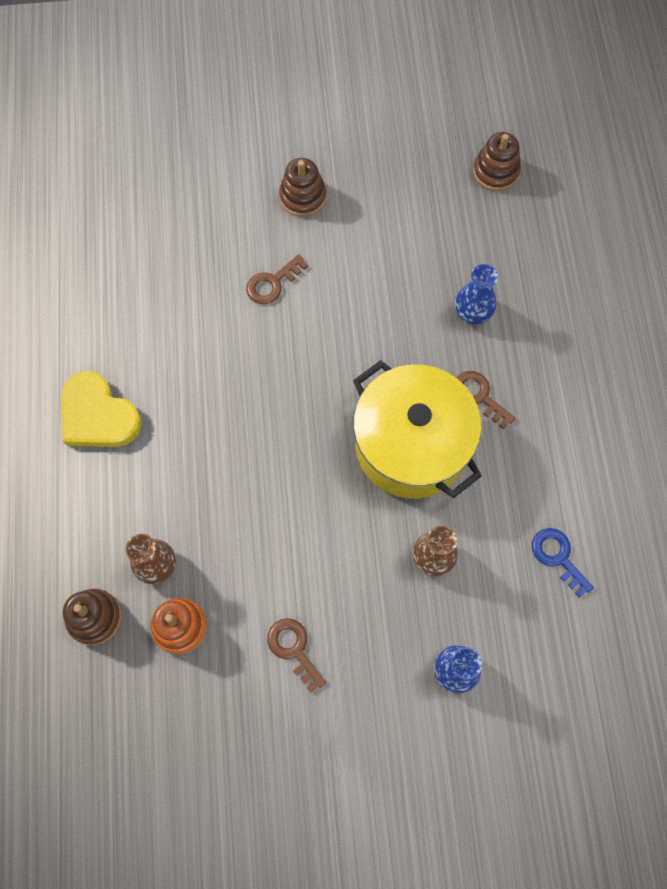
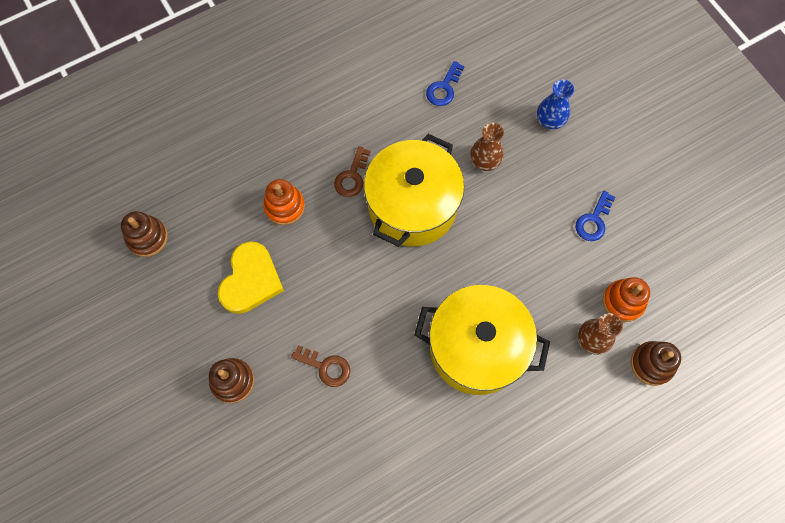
camera: 115 degrees left, 0 degrees up
(98, 415) = (505, 448): yellow heart -> yellow heart (251, 280)
(214, 437) = (476, 348): none -> yellow pot
(293, 649) = (593, 221): brown key -> blue key
(472, 312) = (284, 207): blue vase -> orange stacking toy

